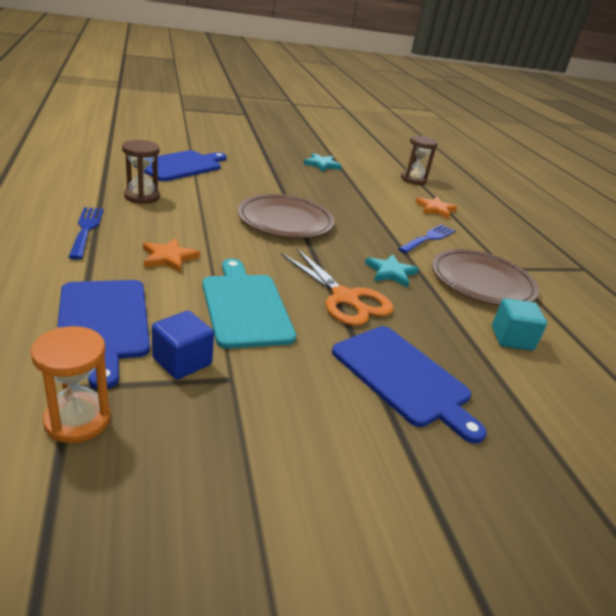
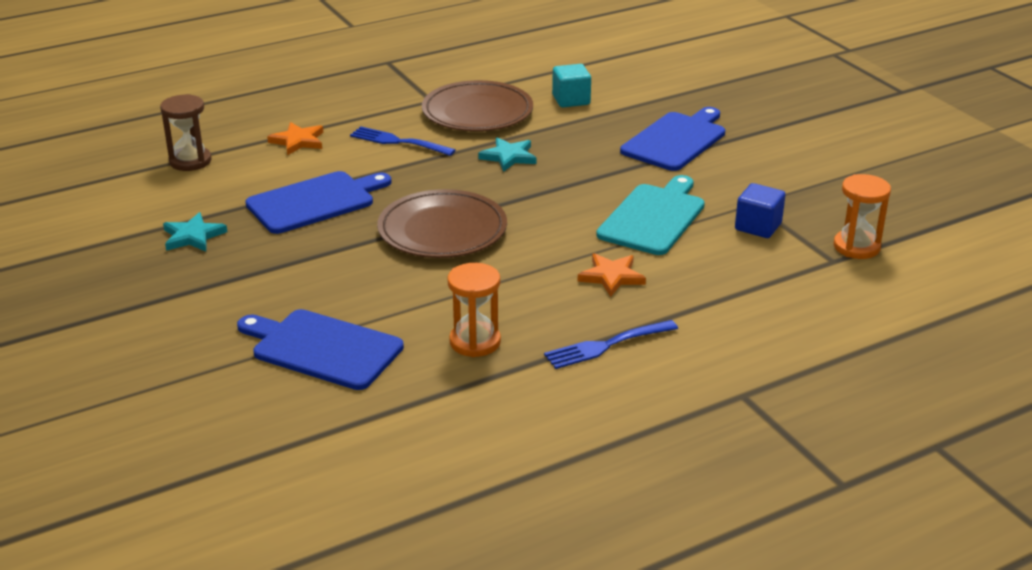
camera: 100 degrees left, 0 degrees up
(103, 323) = (753, 274): blue cutting board -> blue cutting board (315, 202)
(142, 197) = (475, 342): brown hourglass -> orange hourglass
(245, 306) = (653, 217): turquoise cutting board -> turquoise cutting board turned 150 degrees clockwise
(345, 298) = (586, 174): orange scissors -> none

